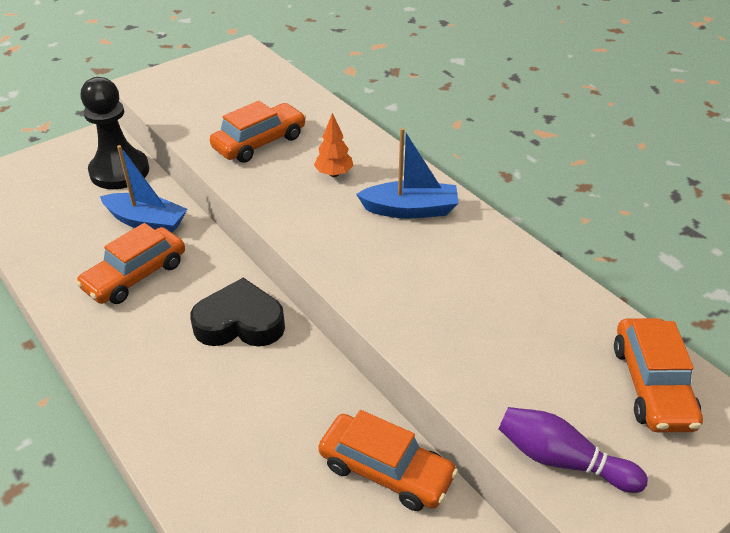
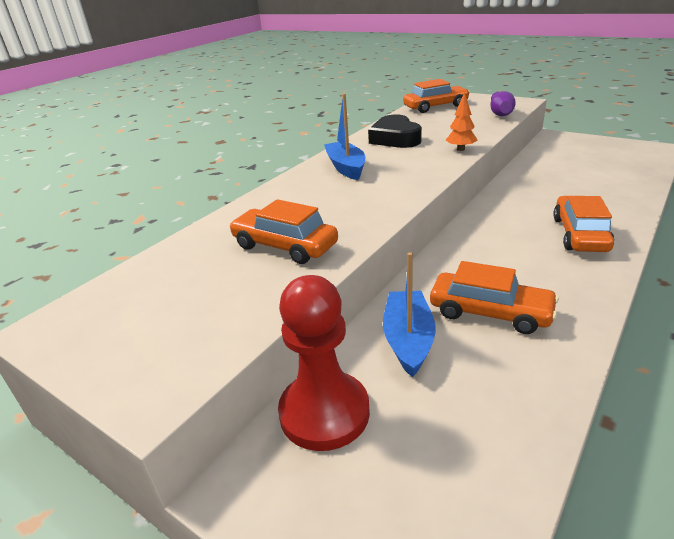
camera: 105 degrees left, 10 degrees down
(119, 171) = (324, 412): black pawn -> red pawn
(240, 323) = (485, 241): black heart -> black heart (395, 138)
(334, 174) = (318, 200): orange tree -> orange tree (460, 149)
(386, 471) = (533, 173): orange car -> orange car (580, 234)

